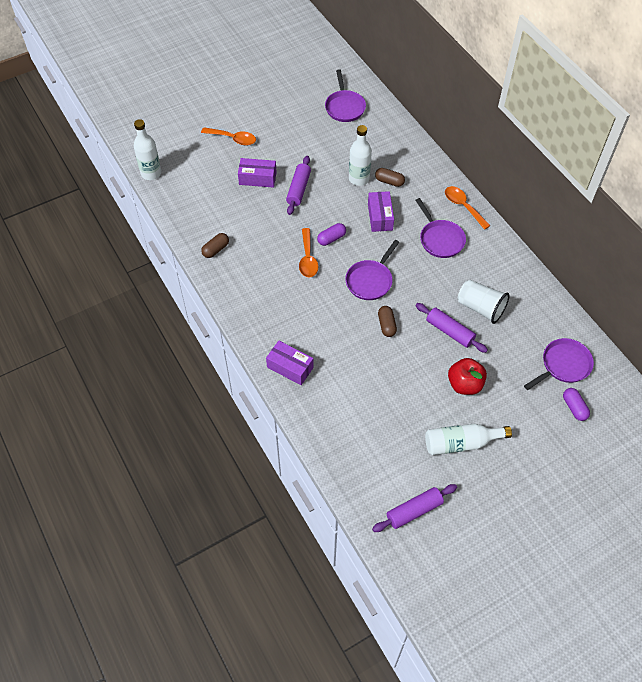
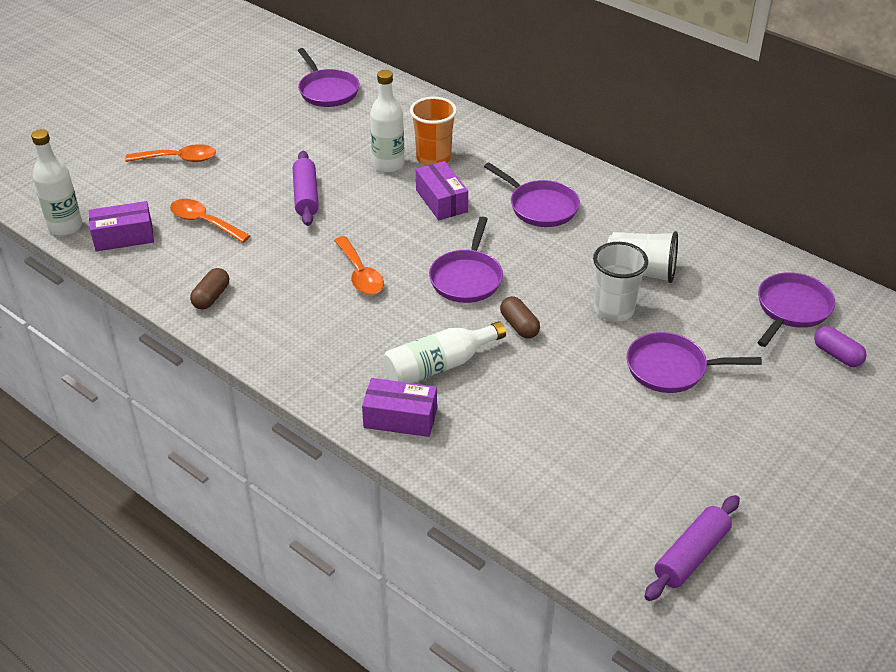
camera: 20 degrees left, 15 degrees down
(257, 178) = (237, 196): purple box -> purple box (124, 236)
(331, 238) = (383, 242): purple capsule -> none
(389, 181) = (433, 158): brown capsule -> orange cup
(450, 331) = (614, 310): purple rolling pin -> white cup
(461, 443) = (709, 444): white bottle -> white bottle (439, 366)
(463, 206) = (551, 163): orange spoon -> orange spoon (204, 222)
(464, 384) = (671, 368): red apple -> purple pan

